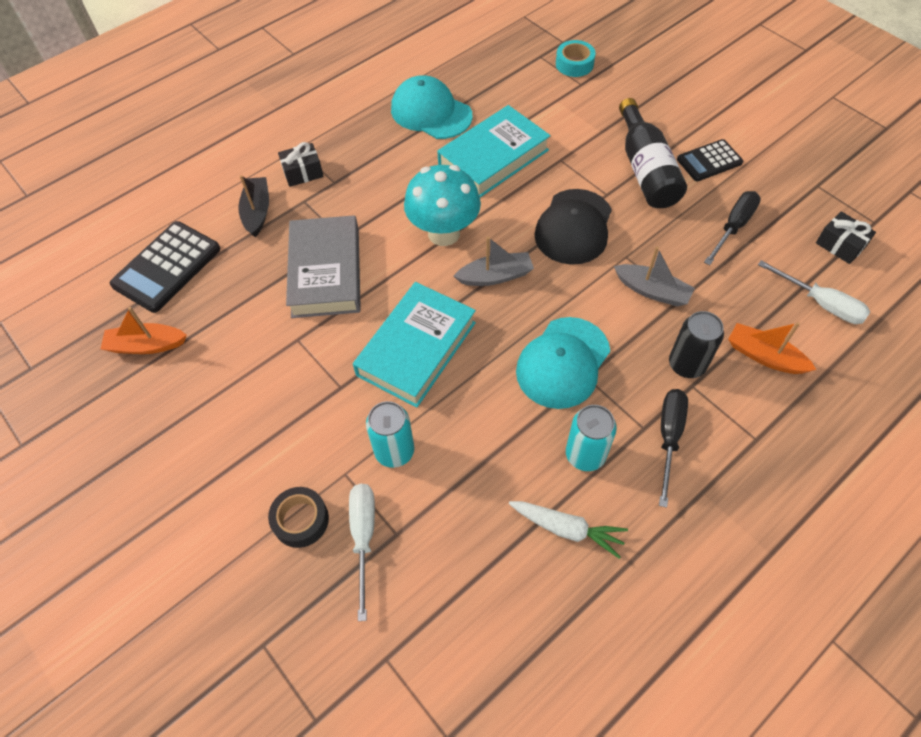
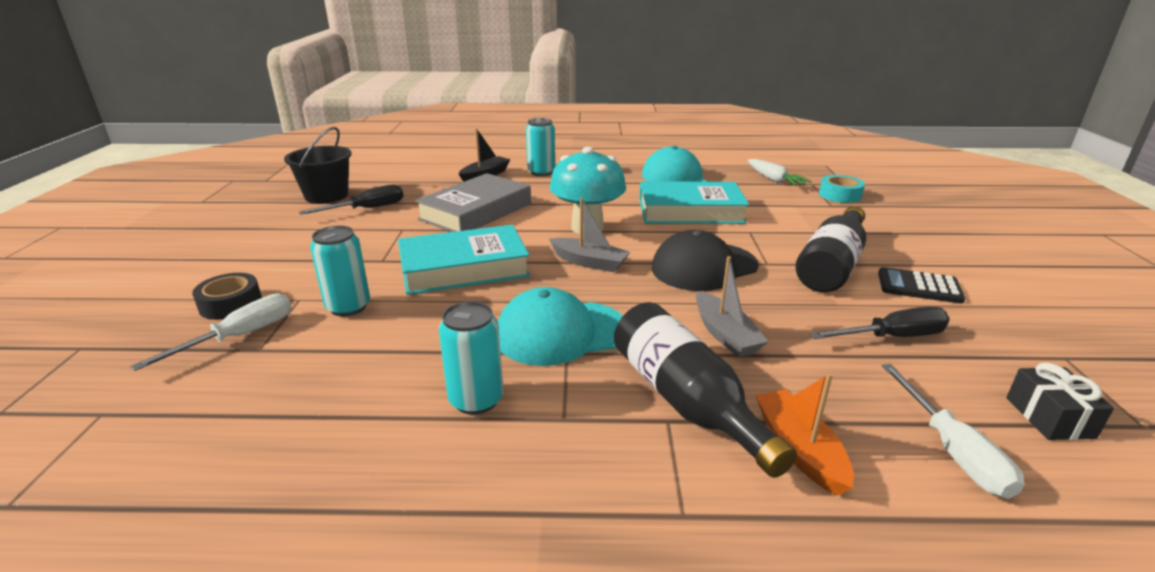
camera: 40 degrees right, 30 degrees down
(146, 345) = (326, 196): orange boat -> black bucket
(167, 267) = (397, 175): black calculator -> none
(303, 172) = (541, 172): black gift -> turquoise can
(566, 529) = (367, 438): white carrot -> white carrot (774, 180)
(669, 437) = (577, 442): black screwdriver -> black screwdriver (367, 209)
(686, 364) = (685, 401): black can -> black bottle

